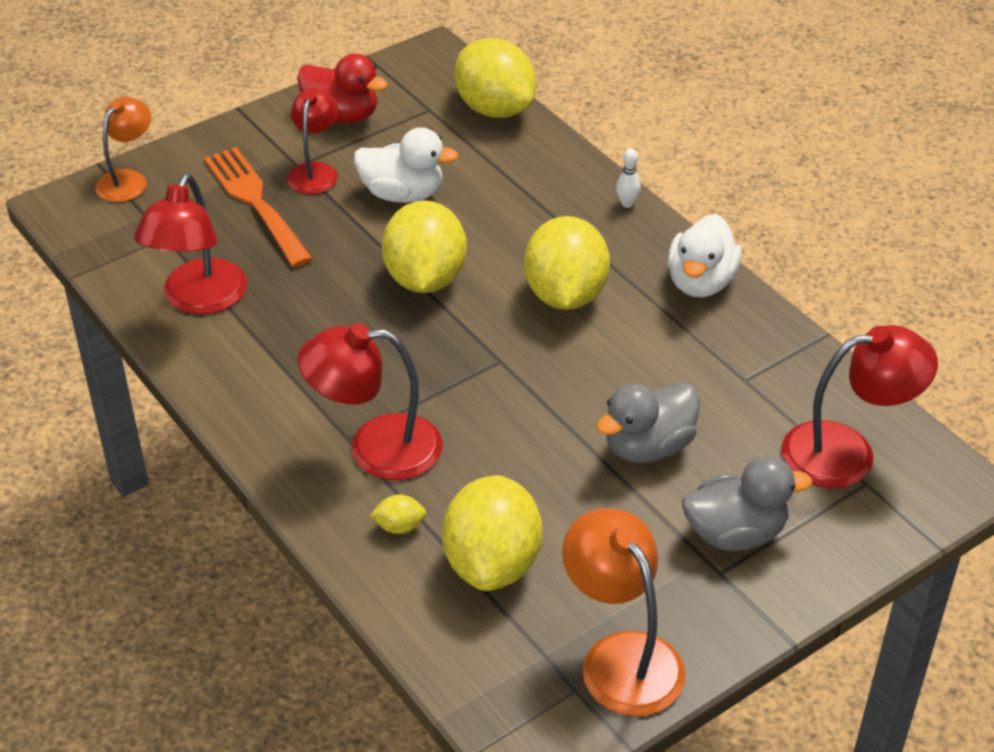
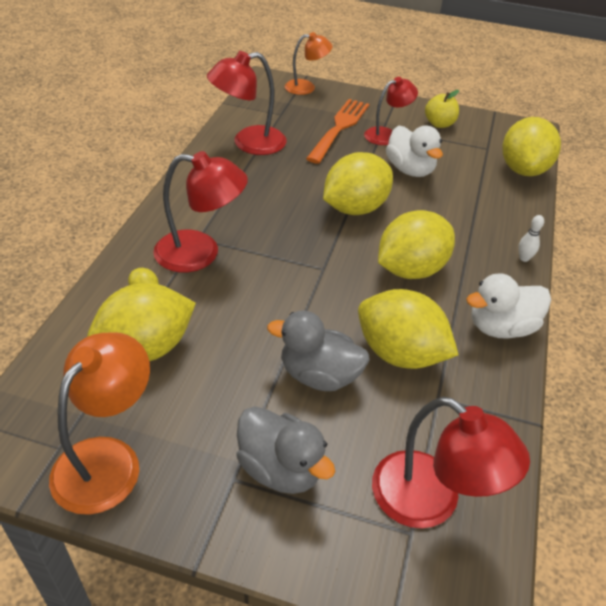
camera: 50 degrees right, 0 degrees up
(342, 116) = (439, 124): red duck -> yellow apple
(376, 448) = (200, 253): red lamp -> red lamp turned 135 degrees clockwise
(671, 373) = (400, 354): none -> yellow lemon

